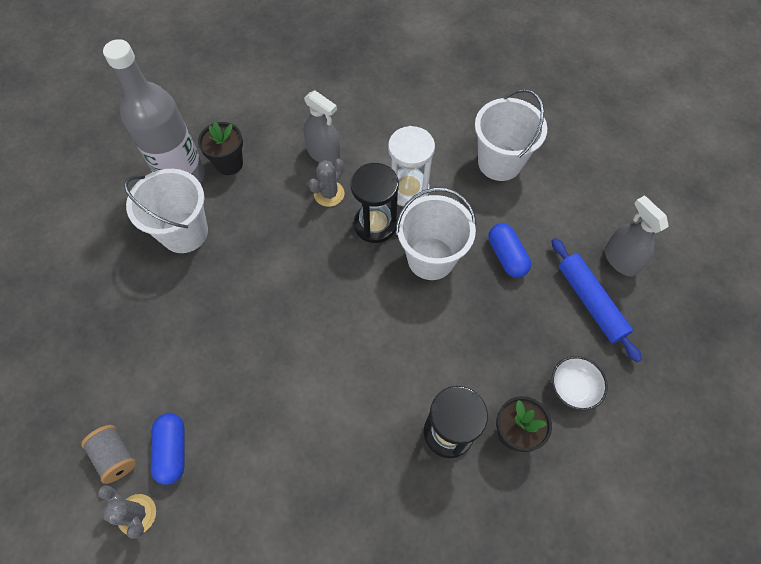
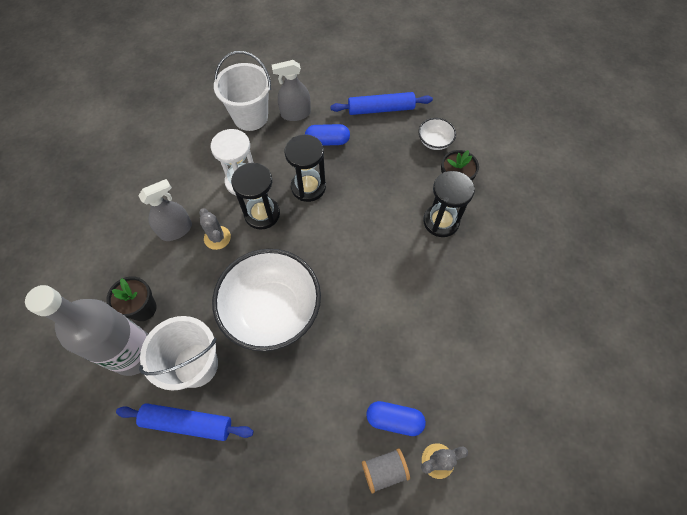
camera: 70 degrees left, 0 degrees up
(127, 249) = (187, 422): none -> blue rolling pin
(263, 279) = (272, 310): none -> white bowl
(431, 258) = (308, 187): white bucket -> black hourglass
(620, 260) = (358, 82): grey spray bottle -> grey spray bottle (295, 114)

